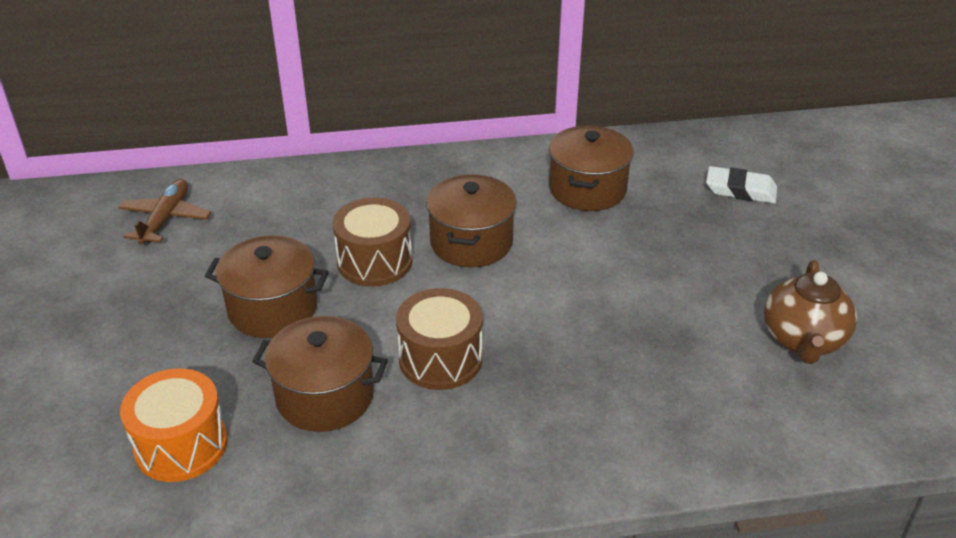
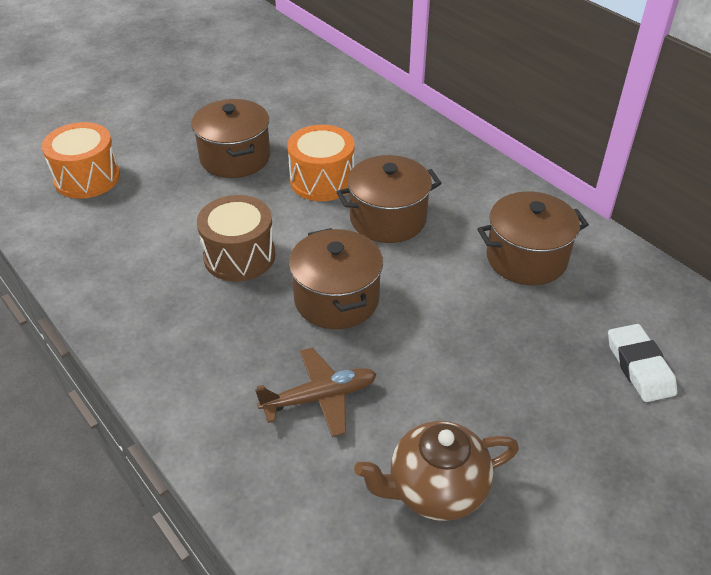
camera: 60 degrees right, 5 degrees up
(165, 219) = (288, 76): brown plane -> brown plane (319, 397)
(325, 396) = (165, 217): brown pot -> brown pot (336, 299)
(375, 261) = (322, 180): brown drum -> orange drum

